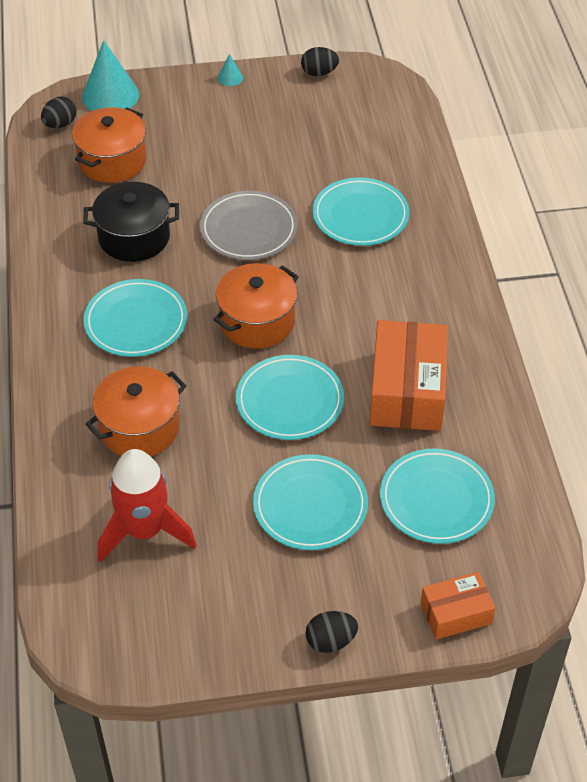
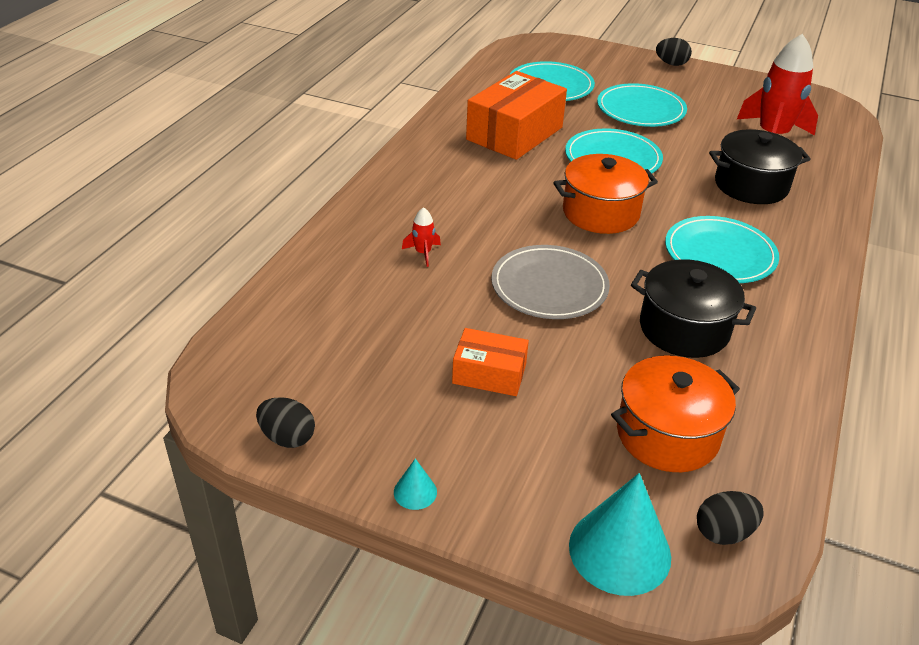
camera: 150 degrees left, 10 degrees down
(139, 428) = (751, 185): orange pot -> black pot
(360, 215) = (423, 253): turquoise plate -> red rocket
(456, 613) = (586, 50): orange box -> orange box (489, 374)

